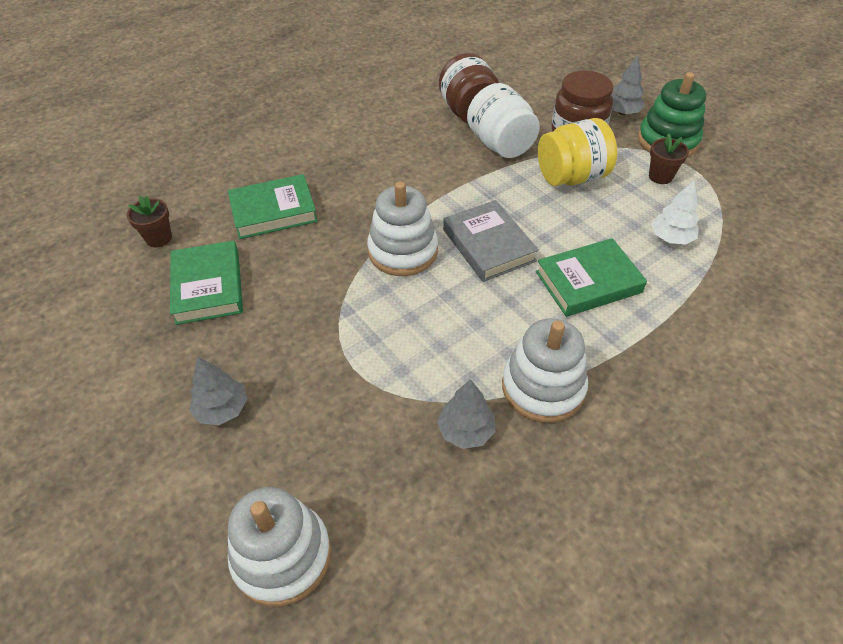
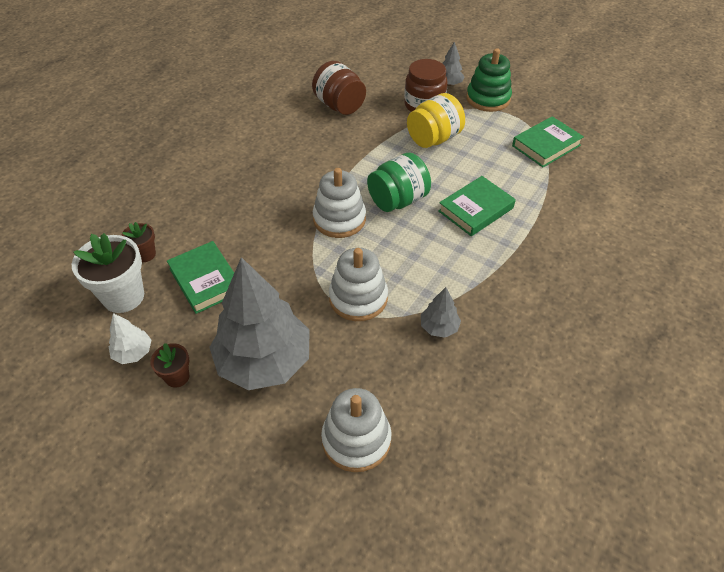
camera: 20 degrees left, 0 degrees up
(109, 282) = (123, 296): none -> white flower pot
(222, 409) = (264, 361): grey tree -> grey tree, size x2.32
(273, 211) = (227, 213): green book -> green book (546, 145)
(488, 245) = (398, 200): grey book -> green jar
(500, 144) = (373, 125): white jar -> none
(543, 387) = (476, 286): white stacking toy -> white stacking toy (358, 298)
(660, 176) = (493, 125): brown flower pot -> brown flower pot (177, 377)
(671, 238) = (517, 167): white tree -> white tree (133, 353)

